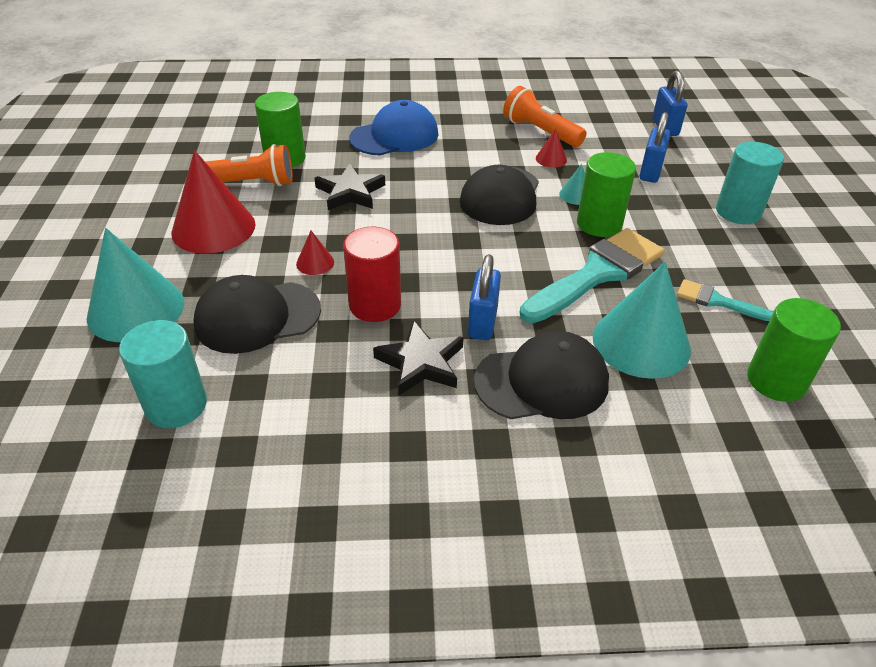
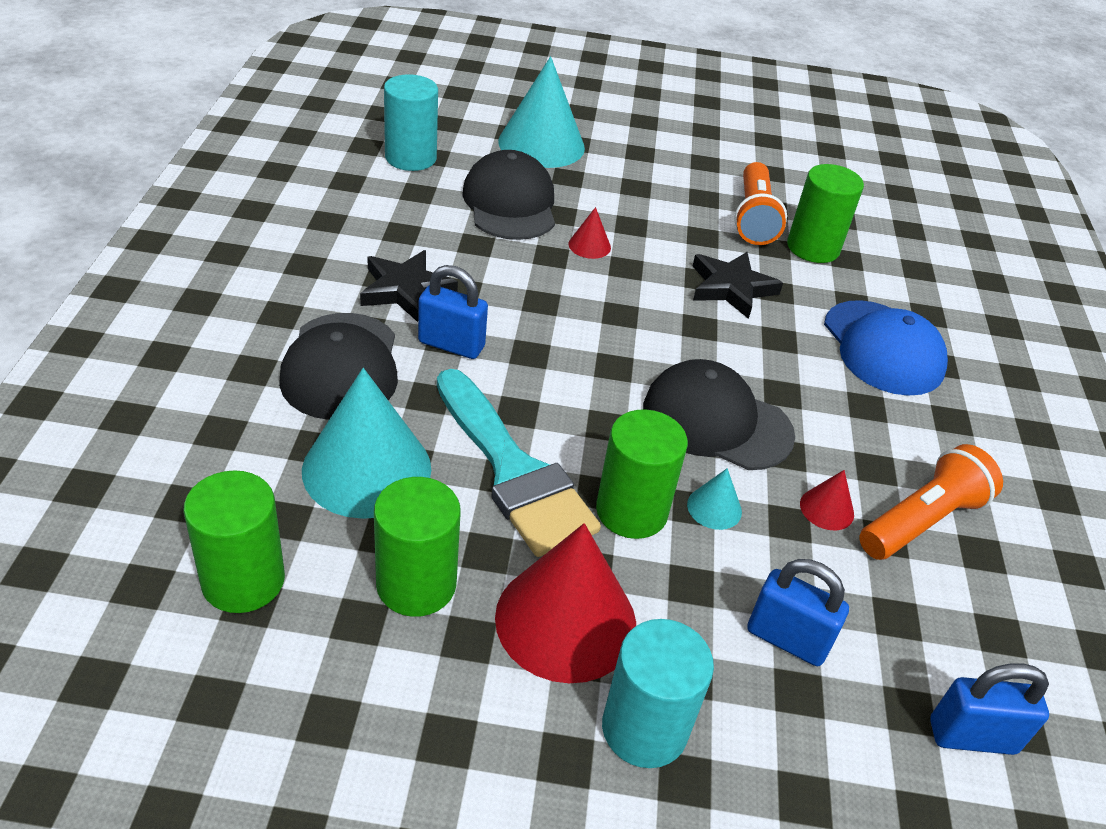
camera: 95 degrees right, 0 degrees up
(213, 228) = (664, 190): red cone -> red cone (566, 620)
(375, 305) = (506, 275): red cylinder -> none
(717, 301) = (416, 584): turquoise brush -> green cylinder

